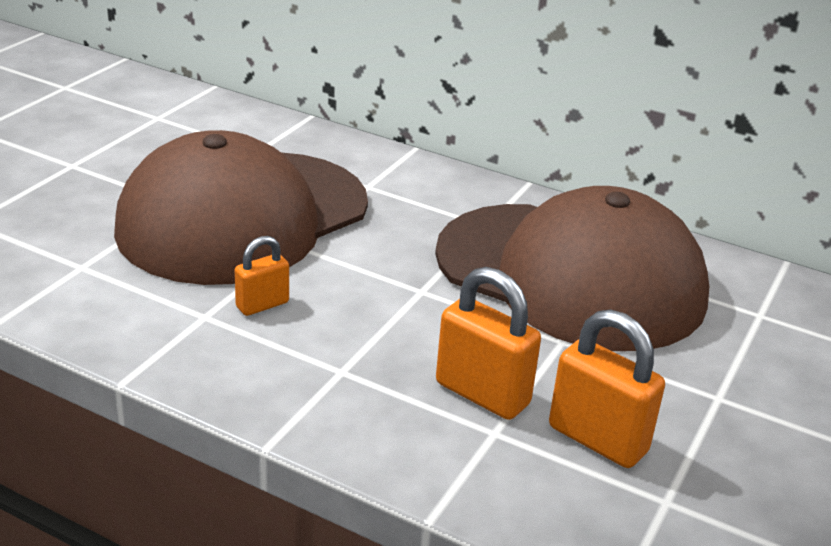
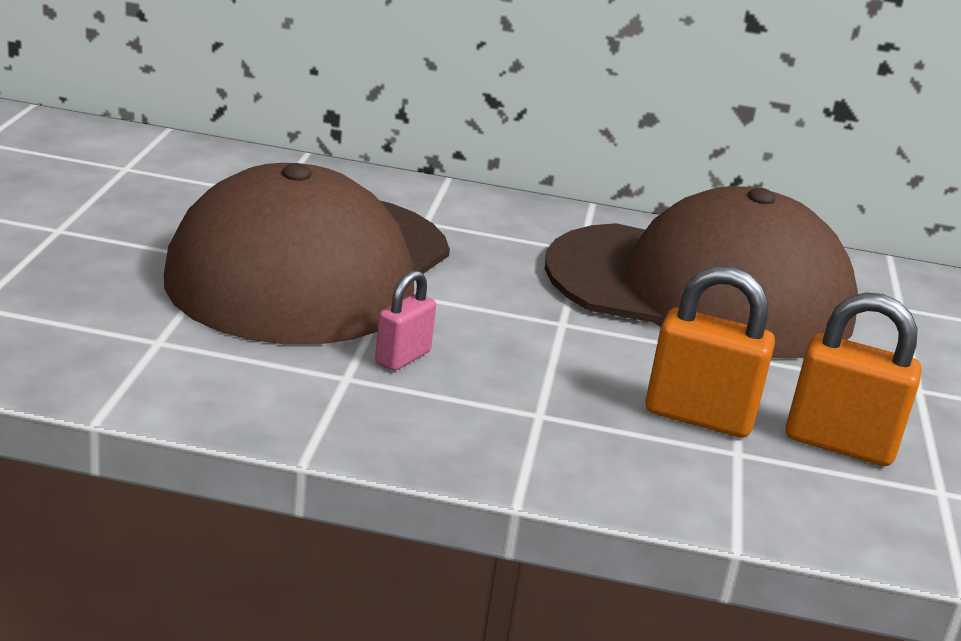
camera: 20 degrees left, 5 degrees down
(262, 305) = (403, 357): orange padlock -> pink padlock

